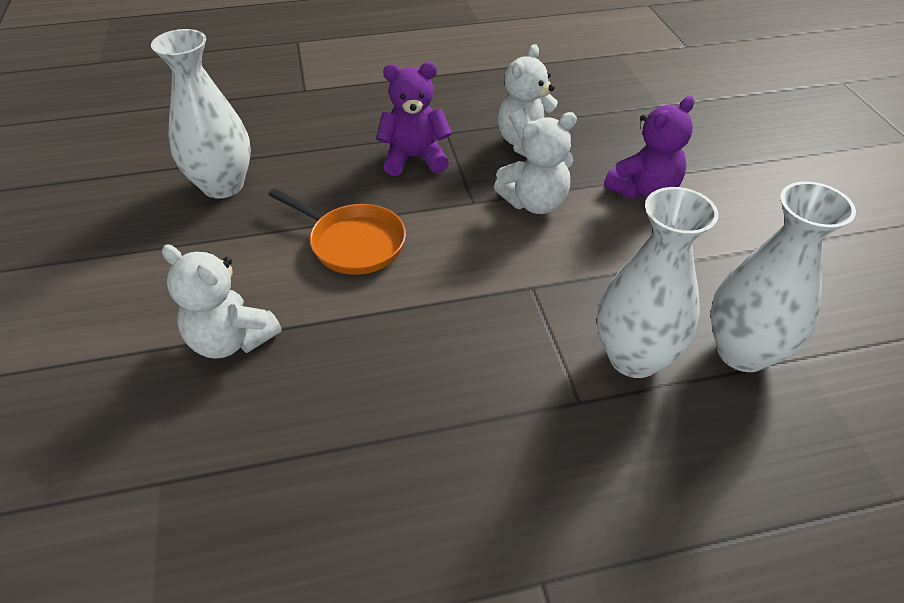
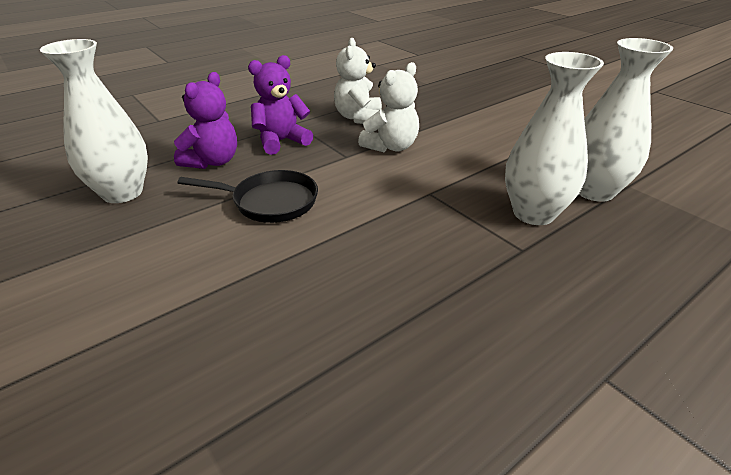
camera: 25 degrees left, 10 degrees down
(231, 340) = (205, 298): white teddy bear -> none
(353, 243) = (270, 202): orange pan -> black pan
(643, 190) = (456, 125): purple teddy bear -> purple teddy bear (213, 161)

